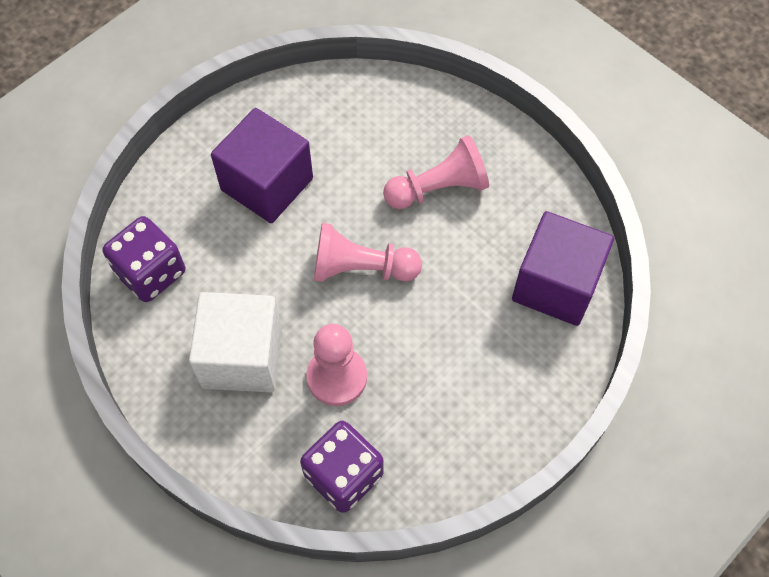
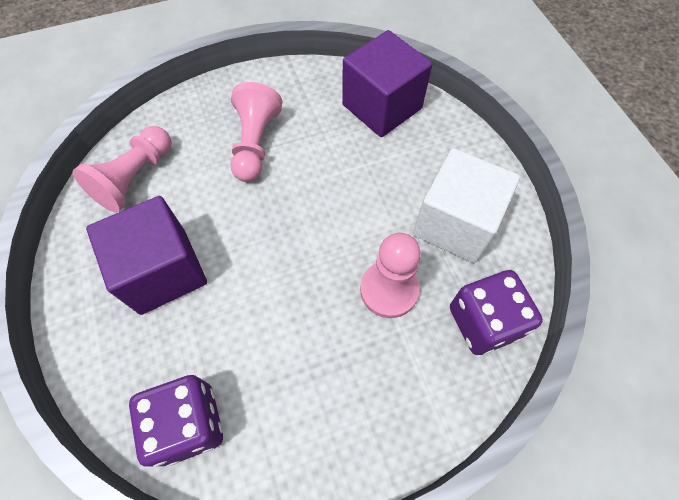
camera: 65 degrees left, 0 degrees up
(242, 357) = (330, 366): white cube -> white cube (455, 224)
(361, 268) = (295, 229): pink pawn -> pink pawn (135, 178)

